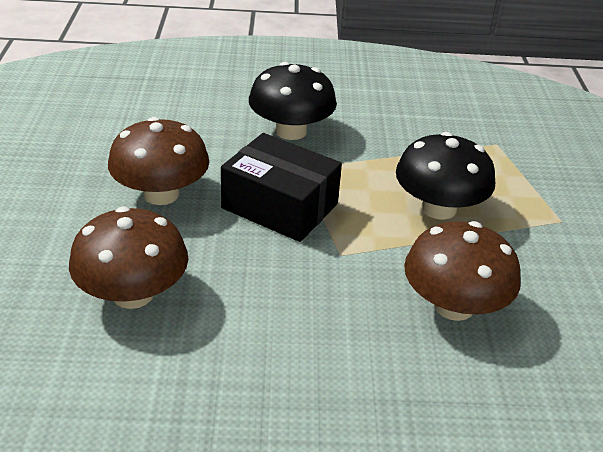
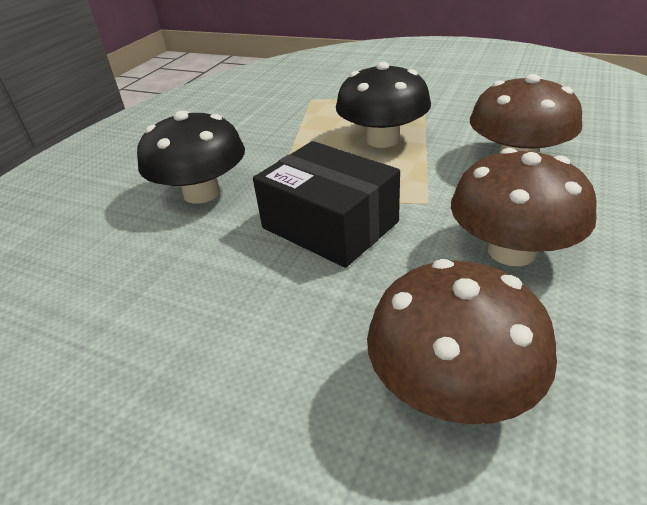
camera: 60 degrees left, 0 degrees up
(161, 194) = (246, 319): brown mushroom -> brown mushroom (511, 251)
(280, 206) = (330, 225): black box -> black box turned 75 degrees clockwise

